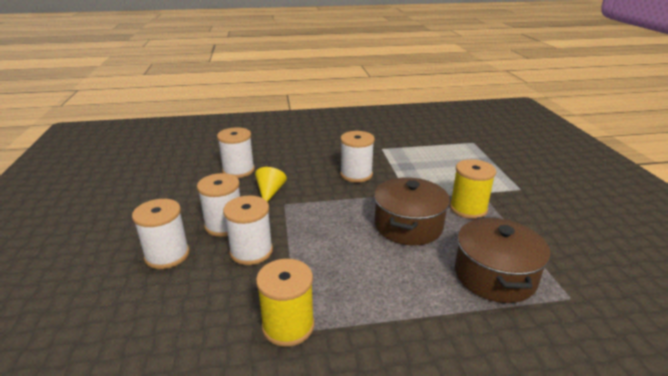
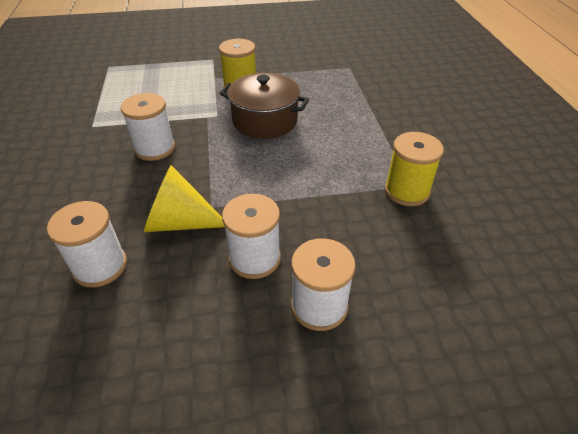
camera: 90 degrees left, 15 degrees up
(251, 251) = (308, 226): white spool -> none
(270, 192) = (179, 222): yellow cone -> yellow cone, size x1.58
(494, 275) = (330, 89): brown pot -> none

